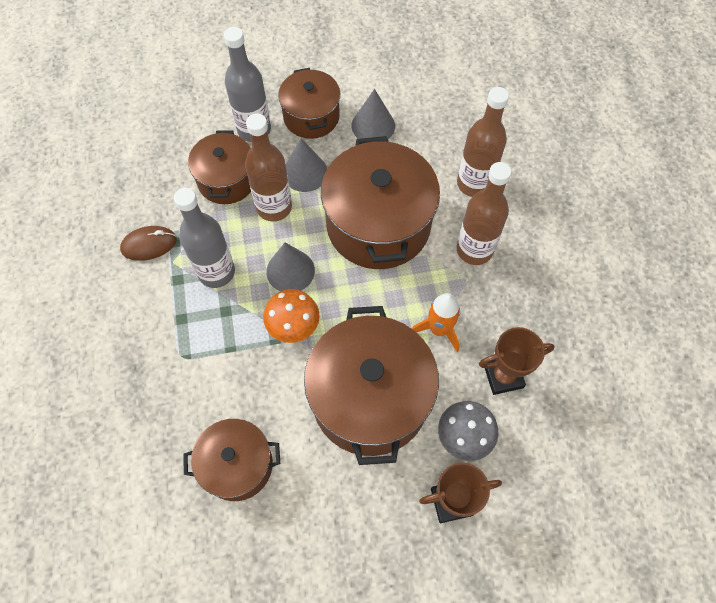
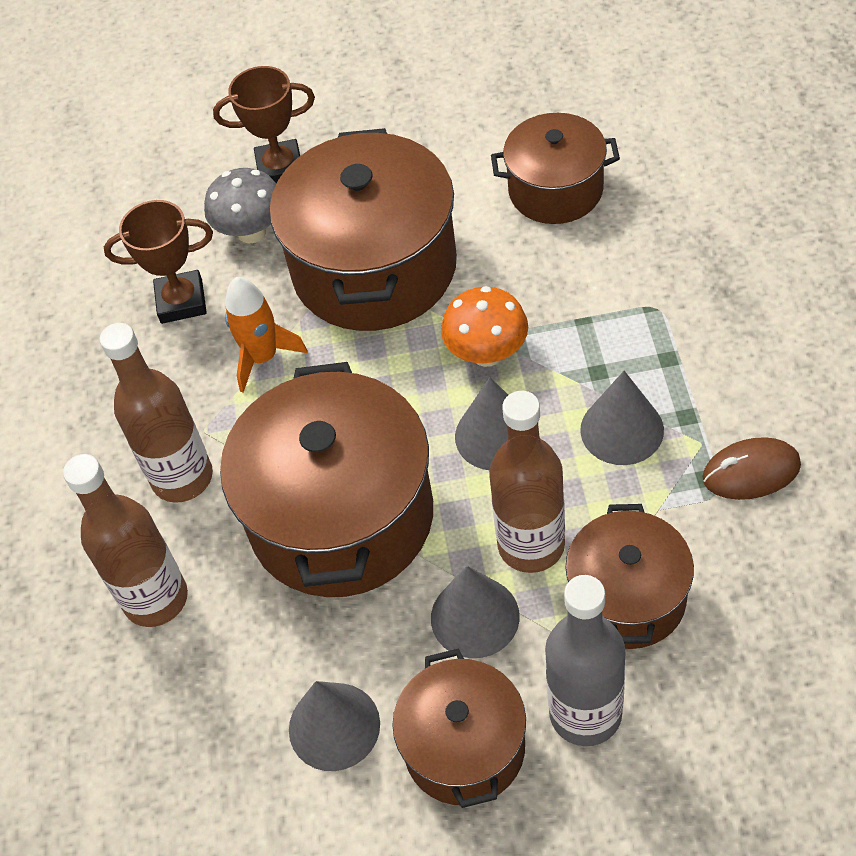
camera: 170 degrees left, 10 degrees down
(216, 272) = (622, 429): grey bottle -> grey cone

